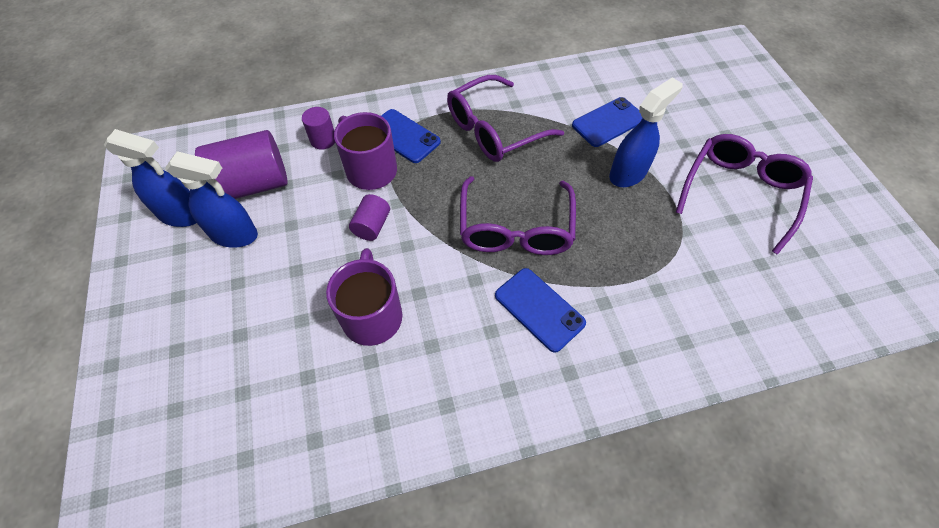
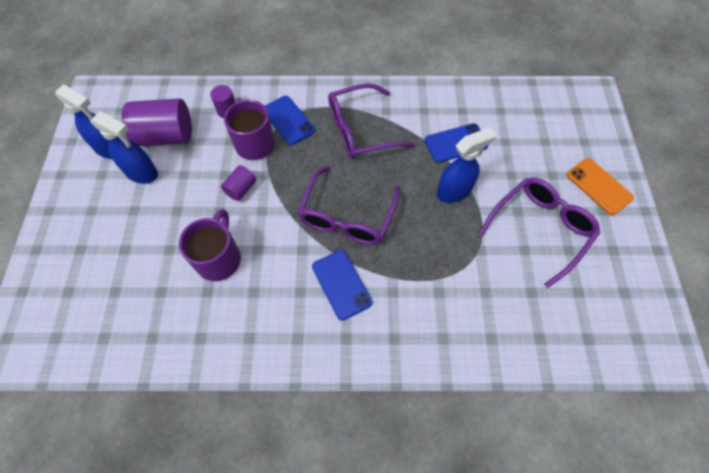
camera: 15 degrees right, 5 degrees up
(780, 135) = (599, 186): none -> orange phone

